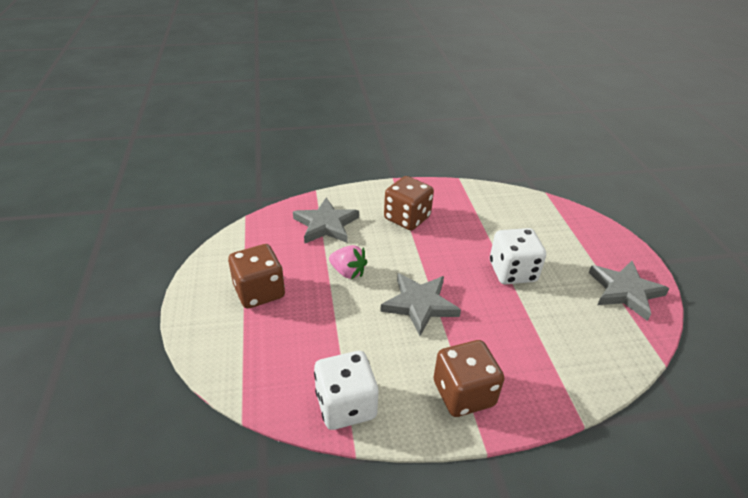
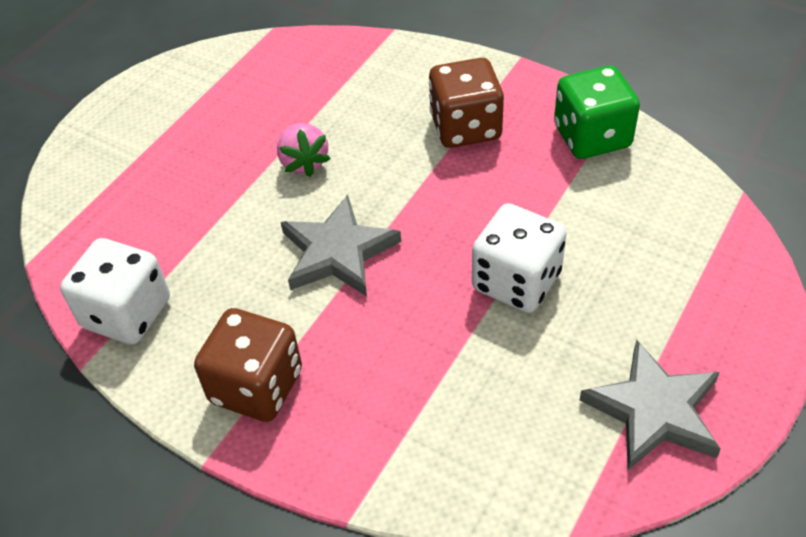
camera: 45 degrees right, 10 degrees up
(259, 292) = (185, 133): brown dice -> none
(326, 225) = (350, 85): grey star -> none
(465, 197) = (591, 137): none -> green dice

